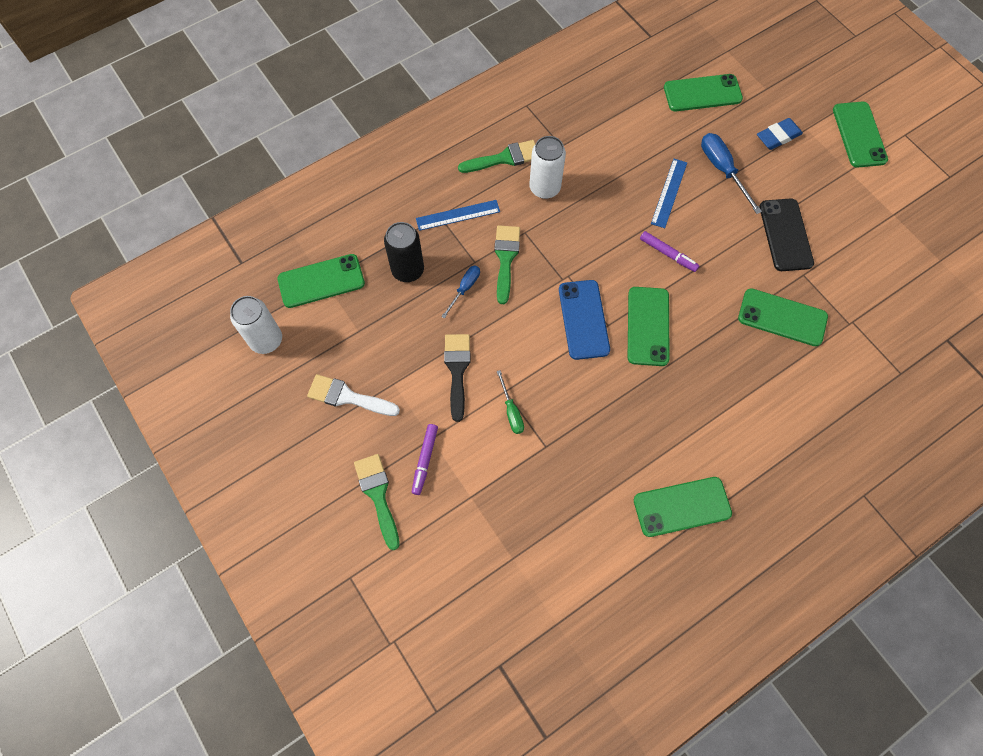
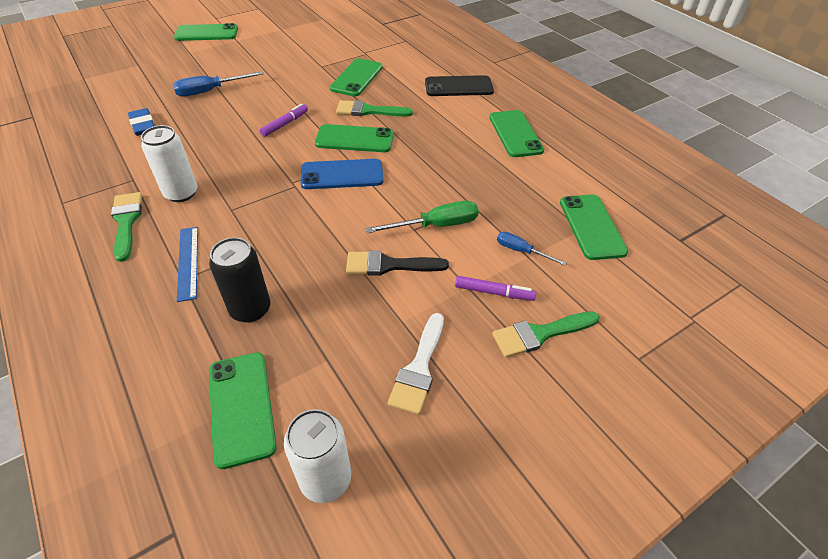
camera: 90 degrees left, 20 degrees down
(464, 289) = (289, 258): blue screwdriver -> blue screwdriver (521, 251)
(505, 259) = (259, 224): green brush -> green brush (368, 111)
(511, 411) = (436, 225): green screwdriver -> green screwdriver, size x1.63
(669, 193) = (221, 119): blue ruler -> none
(702, 93) = (122, 94): green phone -> green phone (592, 226)
(778, 136) = (190, 64): blue eraser -> blue eraser (143, 125)
(785, 235) = (284, 70): black phone -> black phone (458, 87)

